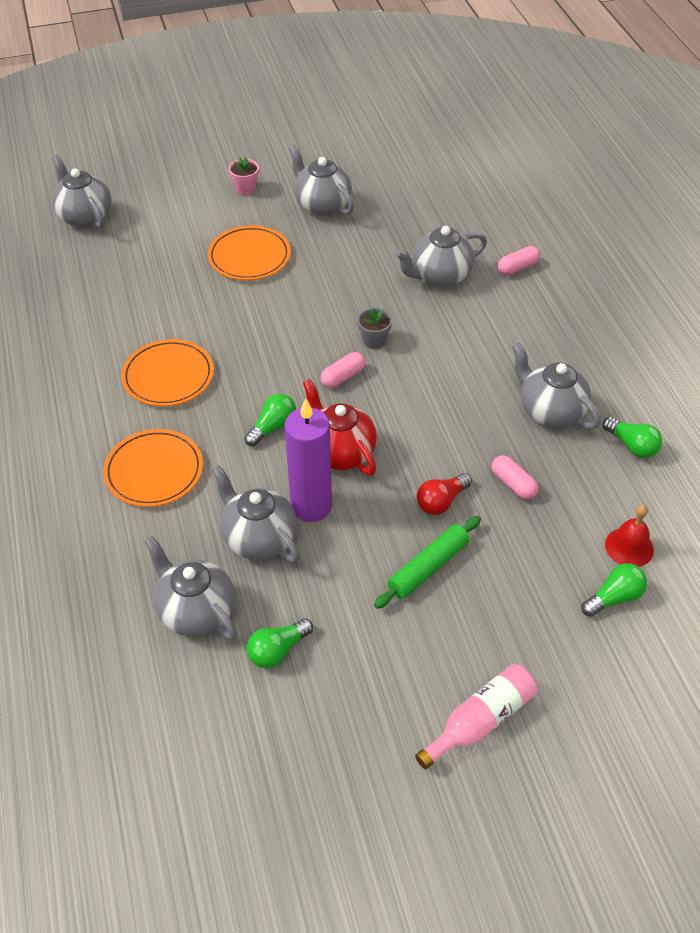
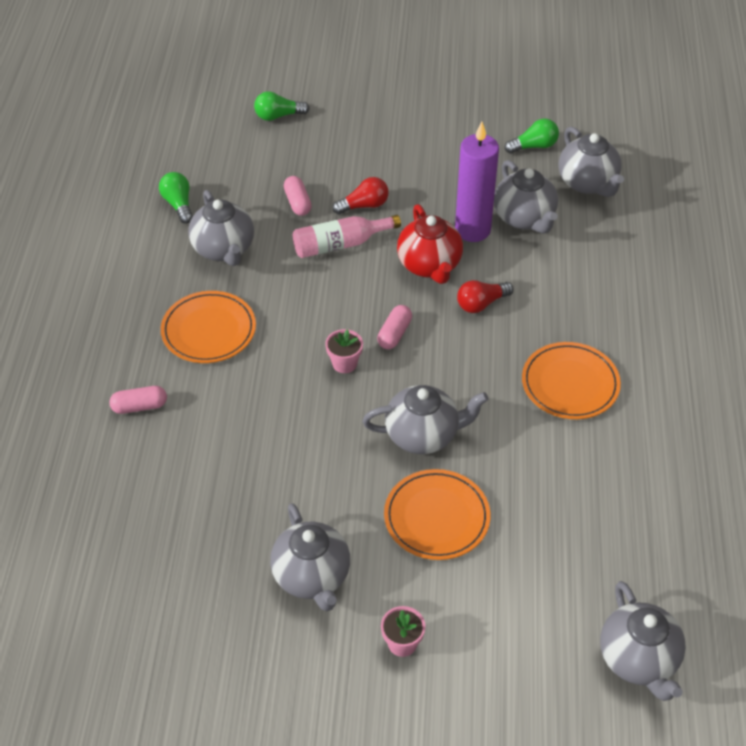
camera: 160 degrees left, 0 degrees up
(154, 471) = (601, 294): orange plate -> orange plate (209, 330)
(273, 427) = (481, 304): green light bulb -> red light bulb
(343, 377) = (394, 334): pink capsule -> pink capsule turned 45 degrees counterclockwise
(374, 341) = (344, 363): grey flower pot -> pink flower pot
(428, 567) = (400, 166): green rolling pin -> none
(440, 276) = (231, 421): grey teapot -> grey teapot (423, 435)
(481, 721) = (413, 80): pink bottle -> pink bottle (340, 244)
(629, 547) = (242, 140): red bell -> none

